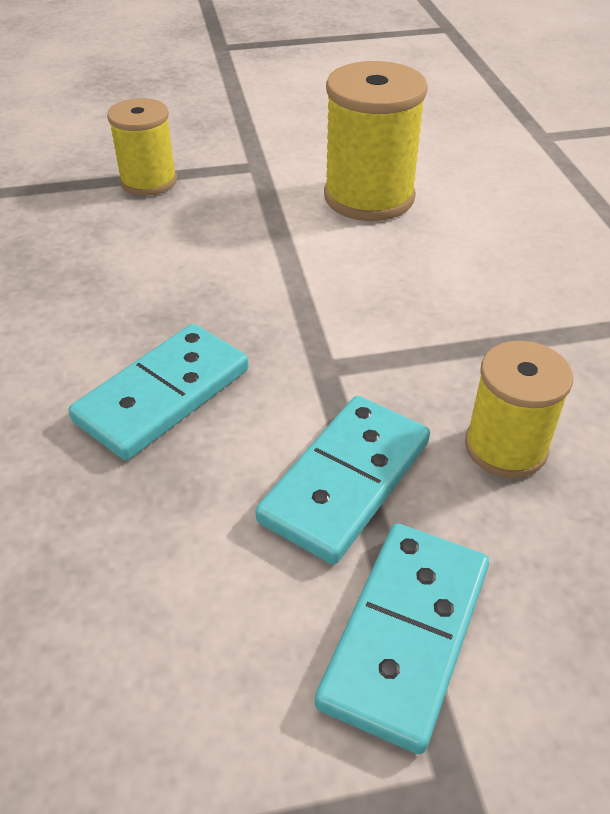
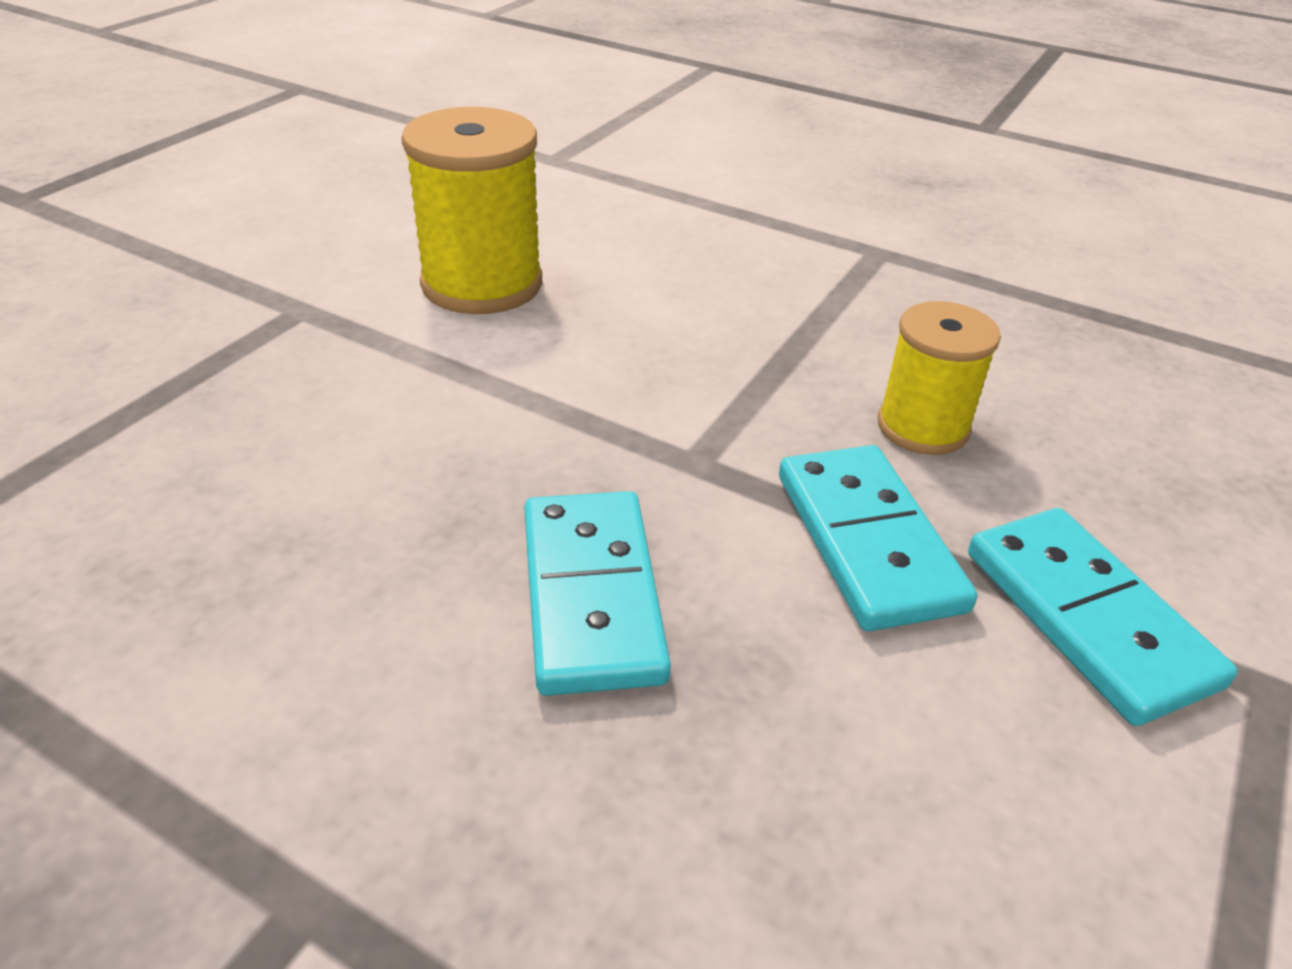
camera: 50 degrees left, 5 degrees down
(148, 181) = (182, 392): yellow spool -> none

